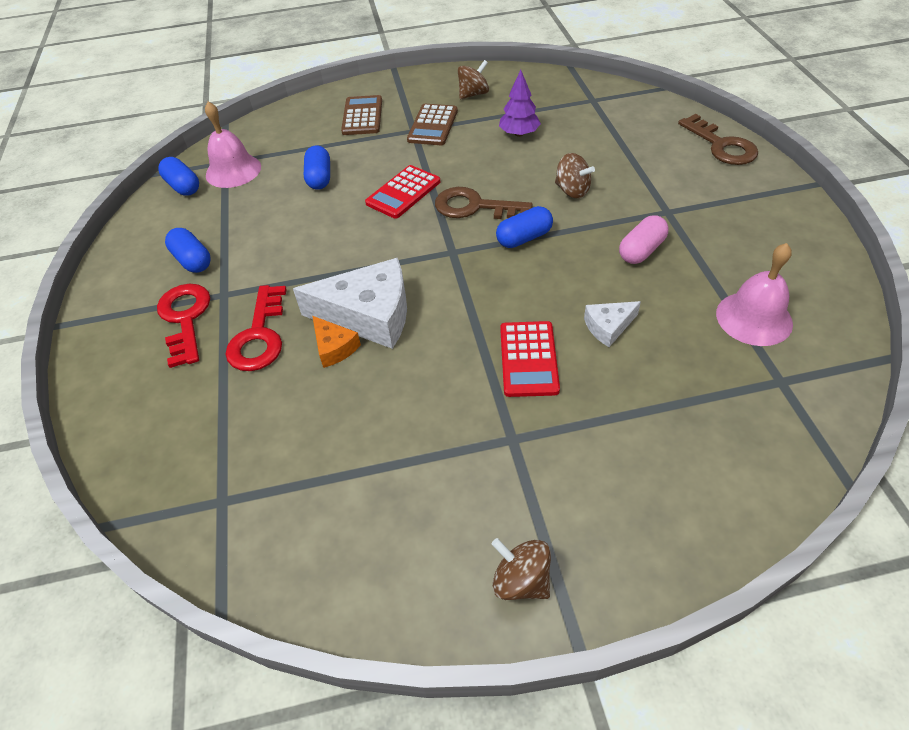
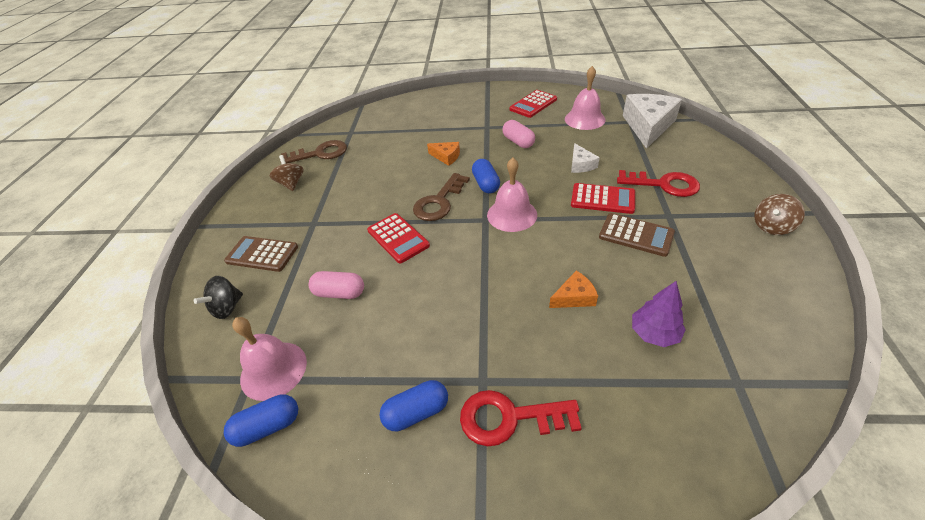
camera: 75 degrees left, 5 degrees down
(259, 336) = (549, 350): red key -> red key (664, 185)
(295, 123) = (227, 308): none -> black spinning top
(319, 178) = (339, 293): blue capsule -> pink capsule
(369, 315) = (542, 273): white cheese -> white cheese (648, 126)
(433, 125) = (316, 211): brown calculator -> brown calculator (636, 235)
(468, 273) = (512, 214): none -> pink bell
(519, 134) = (364, 169): purple tree -> purple tree (654, 333)
(572, 191) = (446, 157): brown spinning top -> orange cheese
(721, 145) = (436, 99): brown key -> brown key (320, 154)
(768, 249) = (533, 104): none -> red calculator

